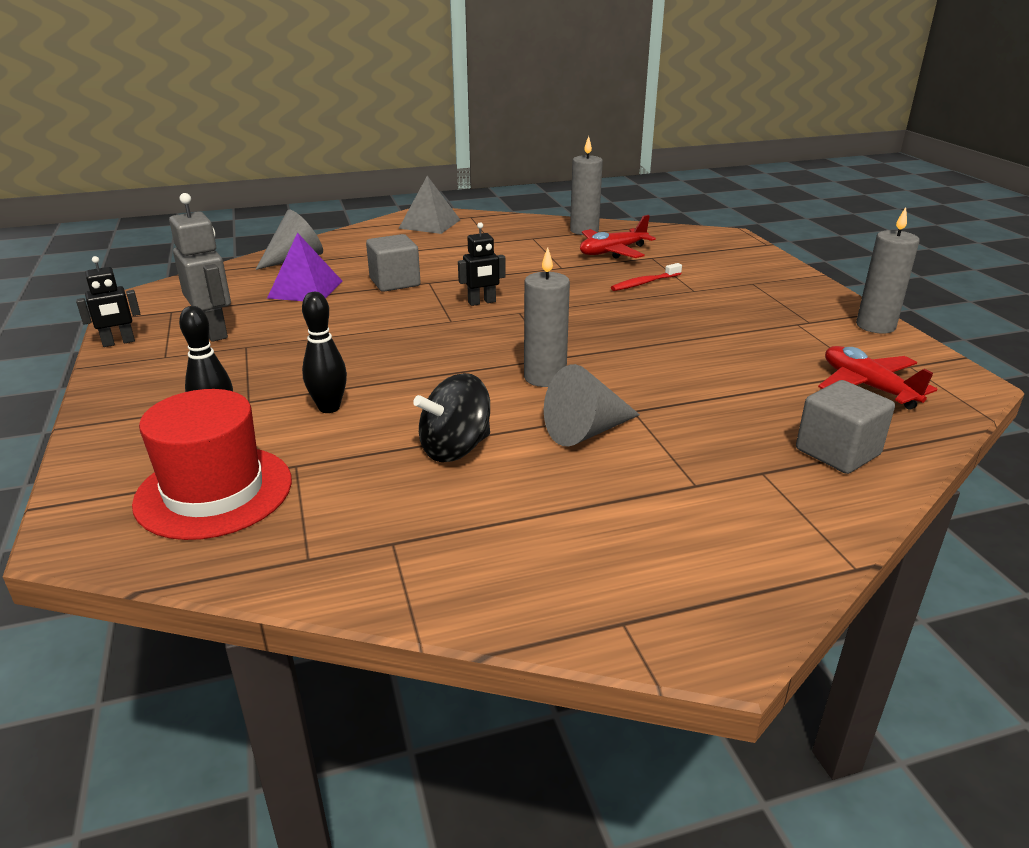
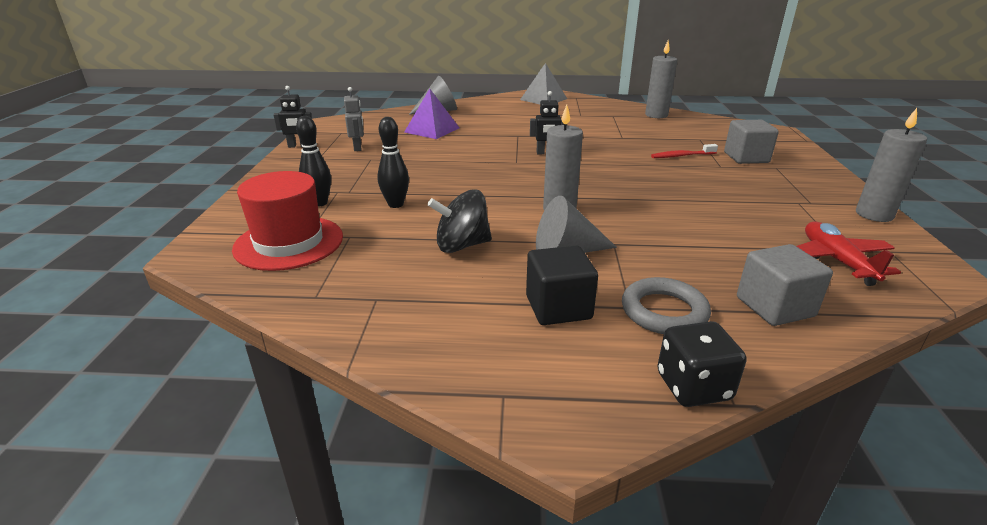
camera: 20 degrees right, 0 degrees up
(214, 331) = (358, 147): grey robot -> grey robot, size x0.63
(395, 282) = (494, 133): grey cube -> grey cube (746, 157)
(612, 252) = (669, 132): red plane -> none
(619, 503) = (558, 307): none -> black cube
(733, 482) = (664, 311): none -> grey ring
(809, 560) = (693, 386): none -> black dice

